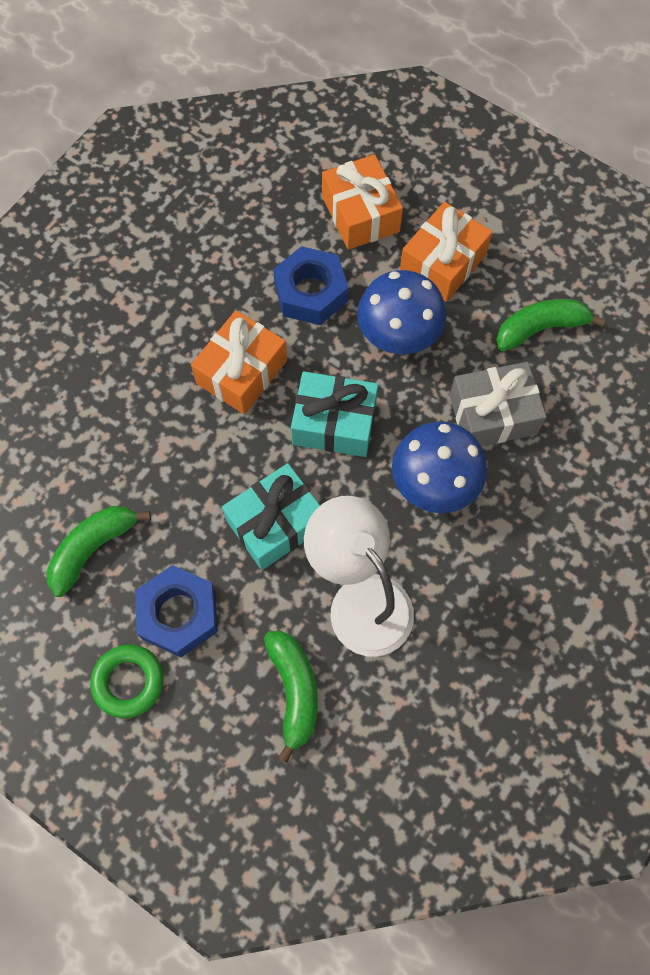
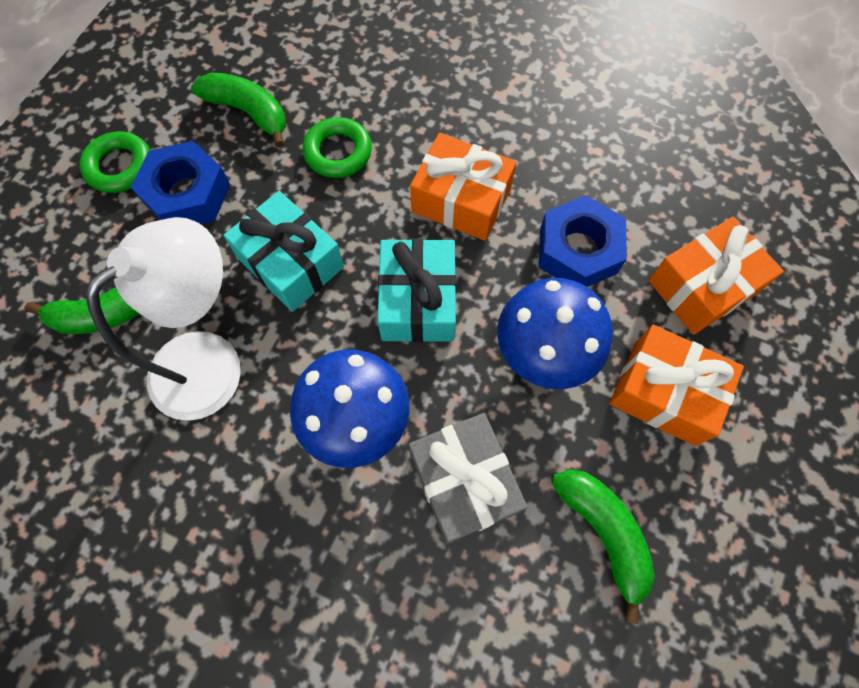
camera: 80 degrees right, 0 degrees up
(164, 469) = (338, 152): none -> green ring

